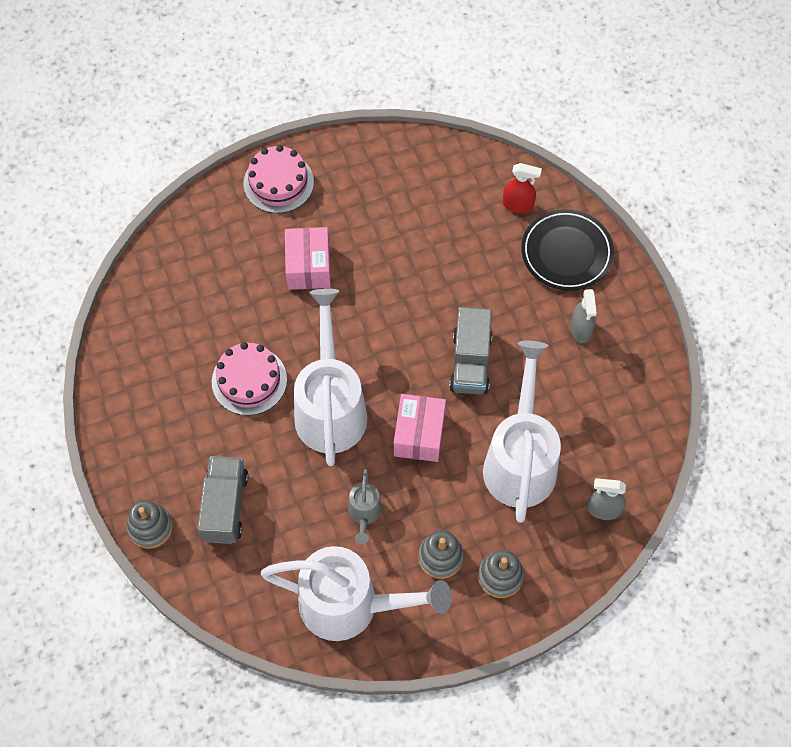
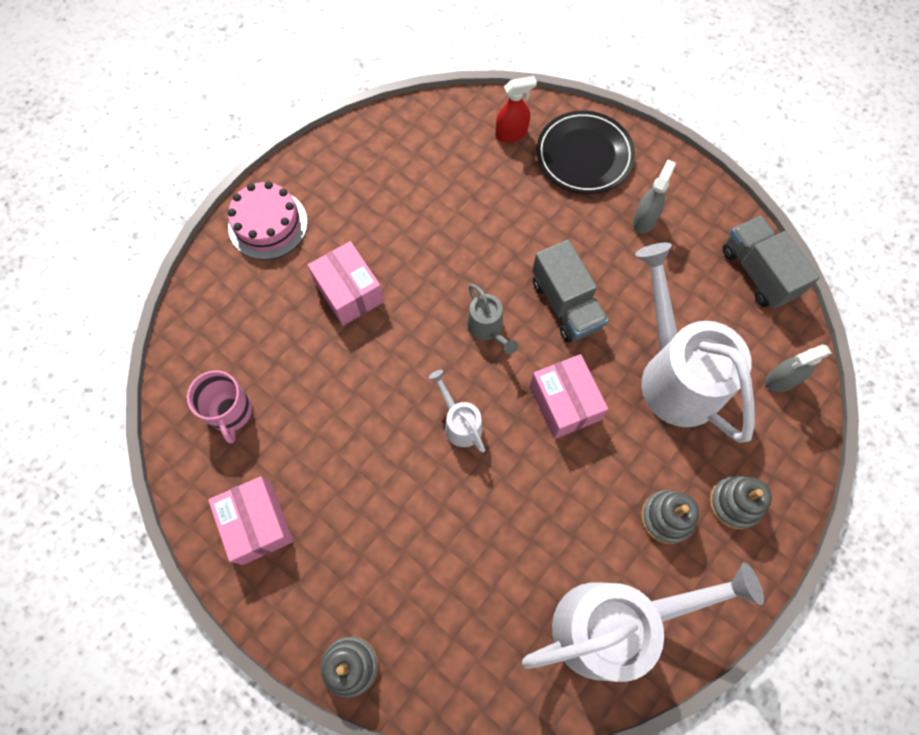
camera: 30 degrees left, 5 degrees up
(143, 398) = (257, 523): none -> pink box
(169, 310) = (230, 412): none -> pink mug
(225, 506) = (417, 593): grey truck -> grey truck (757, 272)
(249, 380) = (360, 441): pink cake -> none
(330, 407) = (460, 423): white watering can -> white watering can, size x0.45
(364, 514) = (564, 516): grey watering can -> grey watering can (487, 329)
(581, 329) = (644, 220): grey spray bottle -> grey spray bottle turned 120 degrees counterclockwise

